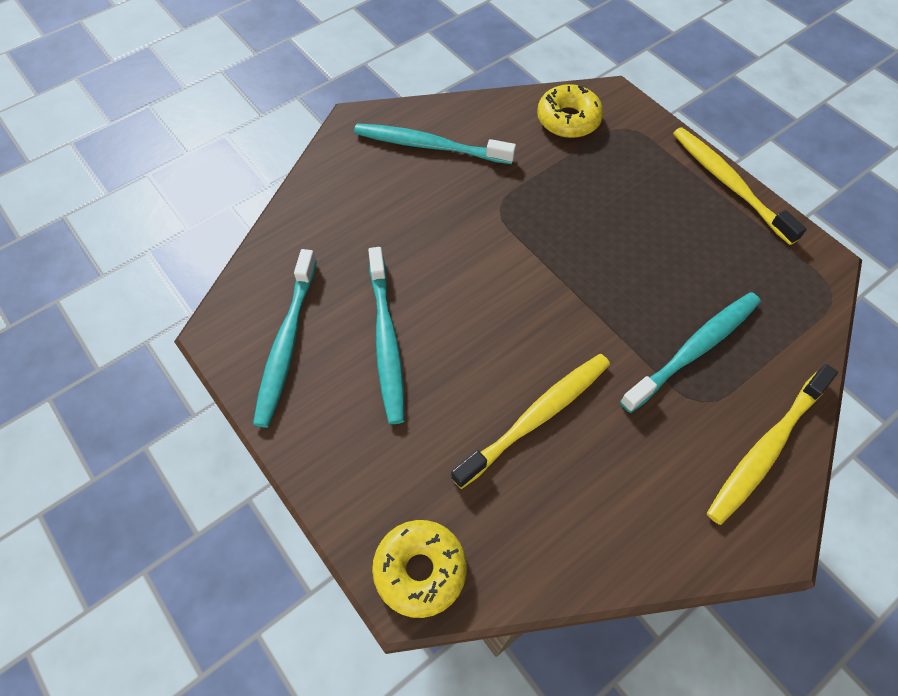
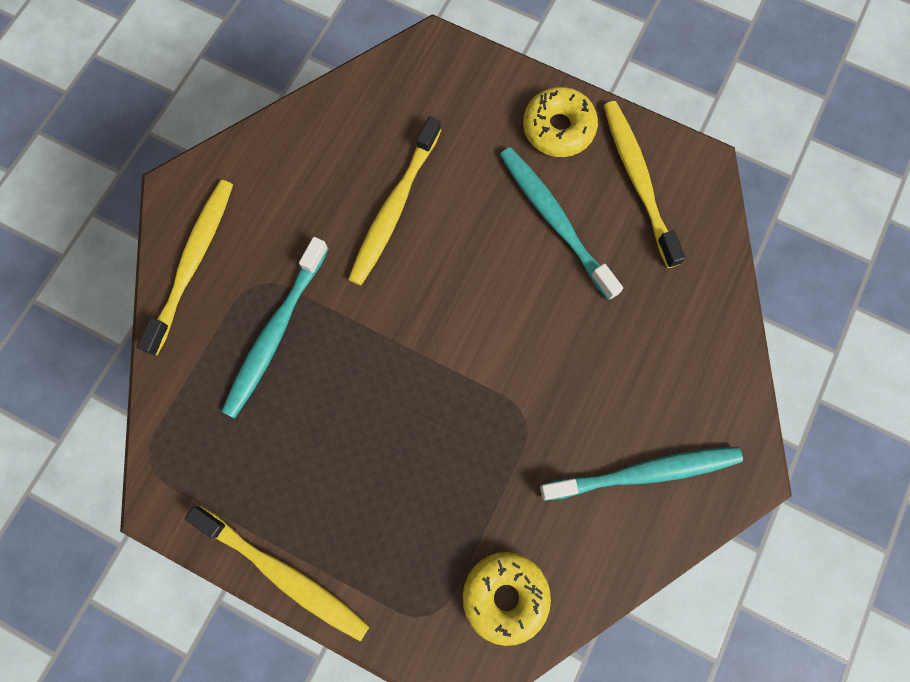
camera: 155 degrees right, 15 degrees up
(286, 344) = (638, 180): turquoise toothbrush -> yellow toothbrush
(420, 570) = (432, 63): yellow donut -> yellow donut (558, 128)

